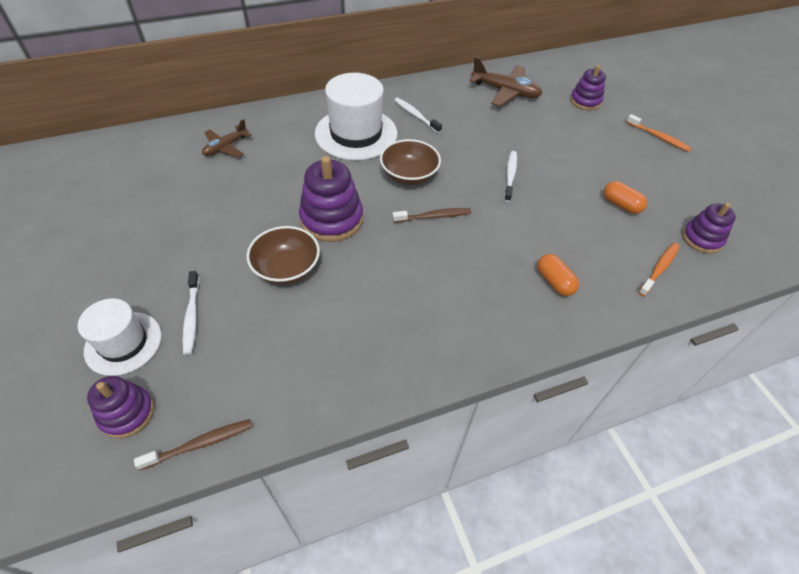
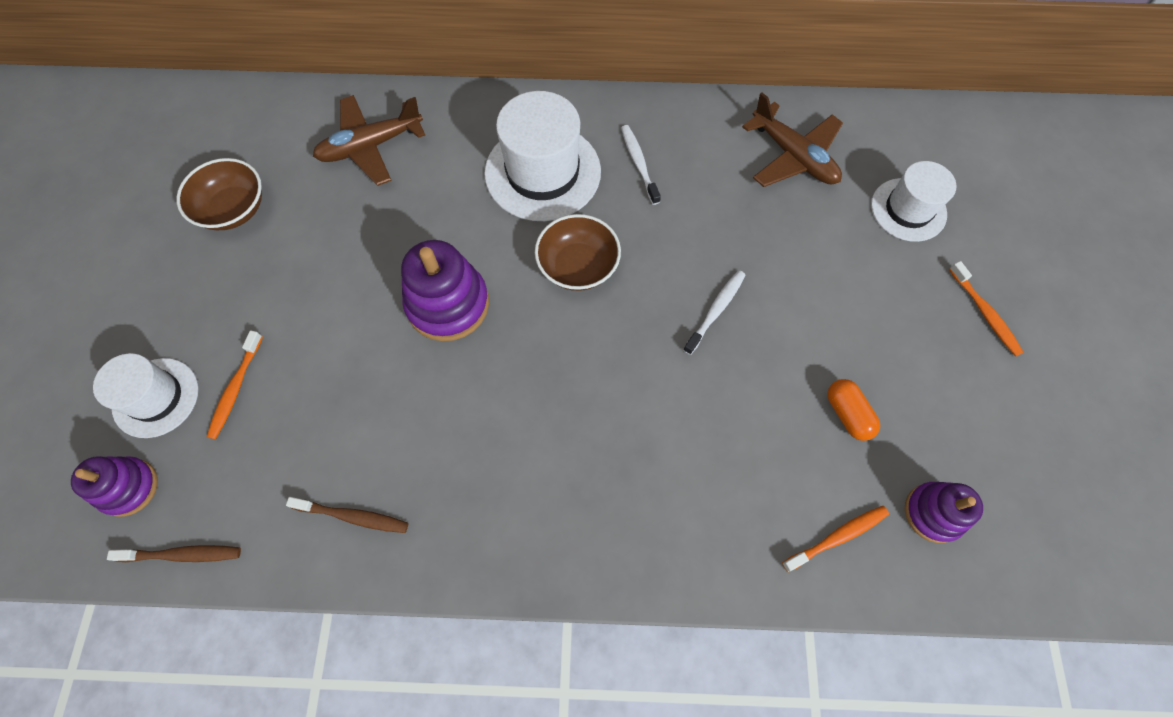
camera: 25 degrees right, 15 degrees up
(192, 316) = (236, 389): white toothbrush -> orange toothbrush
(226, 147) = (371, 146): brown plane -> brown plane, size x1.57
(287, 269) = (363, 360): brown bowl -> brown bowl (234, 209)
(434, 216) = (576, 344): brown toothbrush -> brown toothbrush (353, 516)
(554, 282) = (679, 502): orange capsule -> none
(585, 101) = (908, 209): purple stacking toy -> white hat

